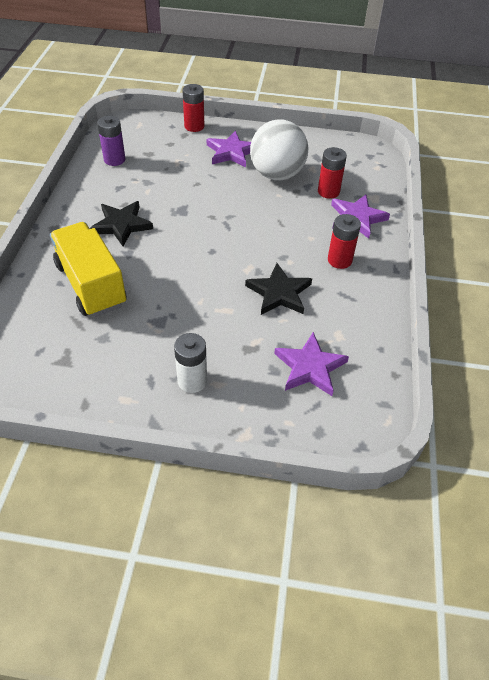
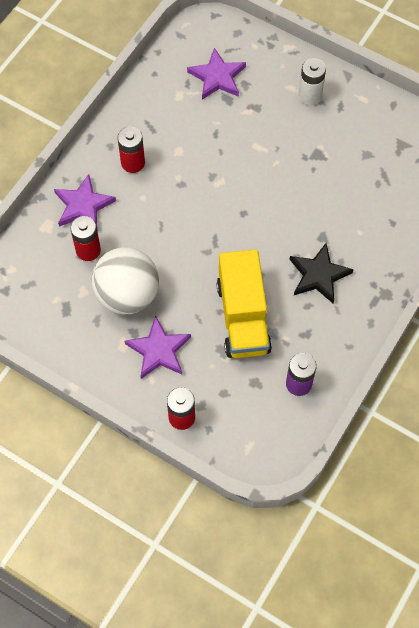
camera: 155 degrees left, 15 degrees up
(91, 285) = (365, 210): yellow truck -> yellow truck (243, 317)
(279, 293) = (205, 147): black star -> none

